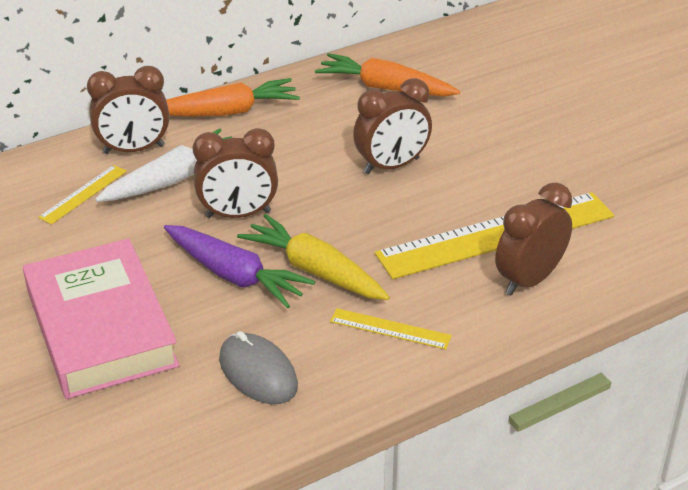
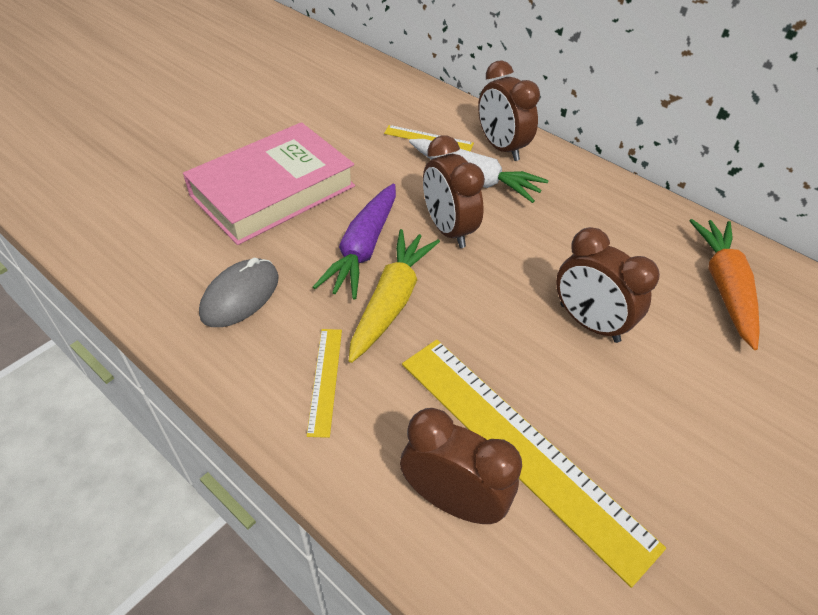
camera: 70 degrees right, 10 degrees up
(227, 112) = (592, 185): orange carrot -> none

